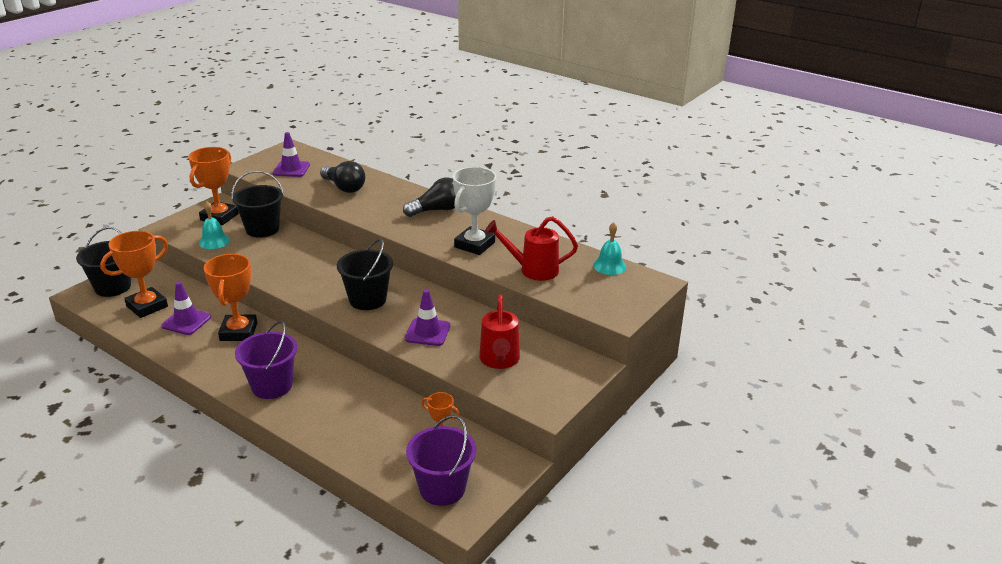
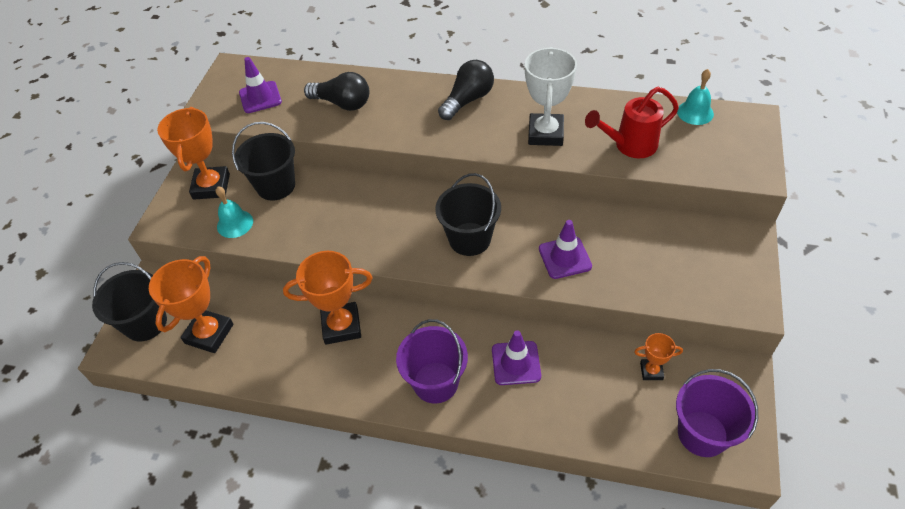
camera: 20 degrees left, 20 degrees up
(186, 321) = (272, 336): purple traffic cone -> purple traffic cone (516, 363)
(238, 332) = (341, 326): orange trophy -> orange trophy turned 75 degrees counterclockwise
(499, 360) = (661, 265): red watering can -> none

